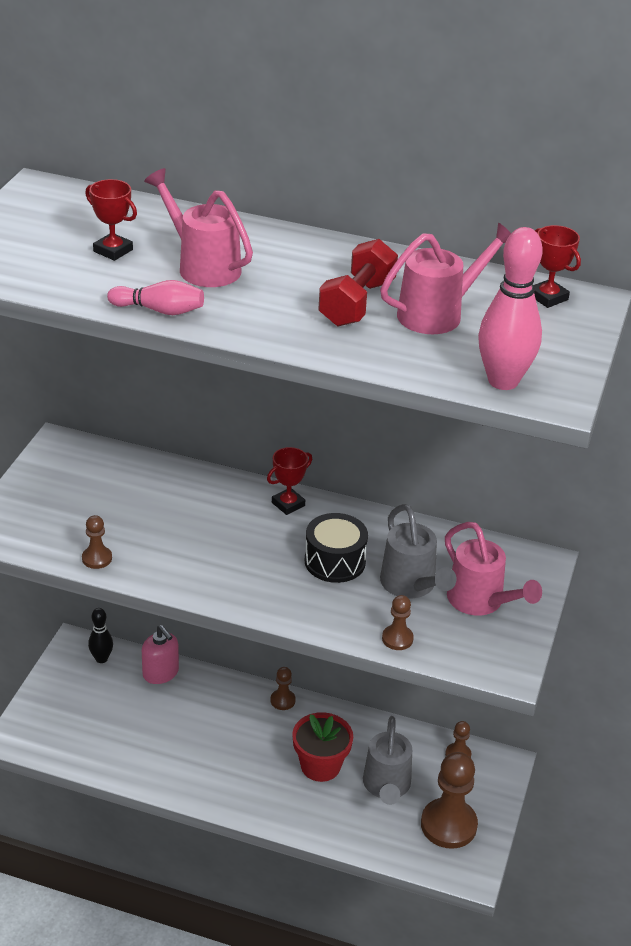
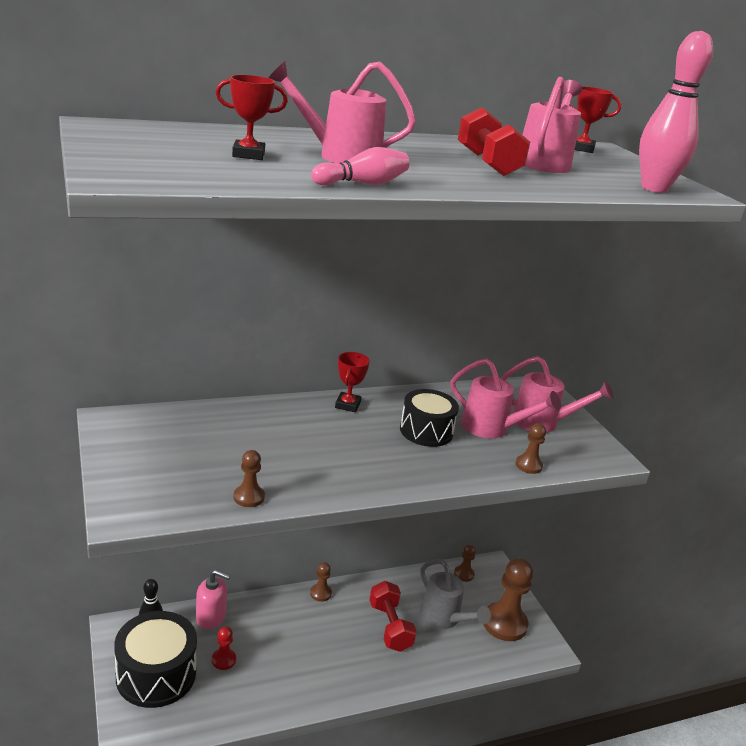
camera: 40 degrees left, 10 degrees down
(74, 699) = (156, 674): none -> black drum
(139, 716) = (223, 660): none -> red pawn
(320, 766) = (390, 627): red flower pot -> red dumbbell
(411, 585) = (491, 428): grey watering can -> pink watering can

